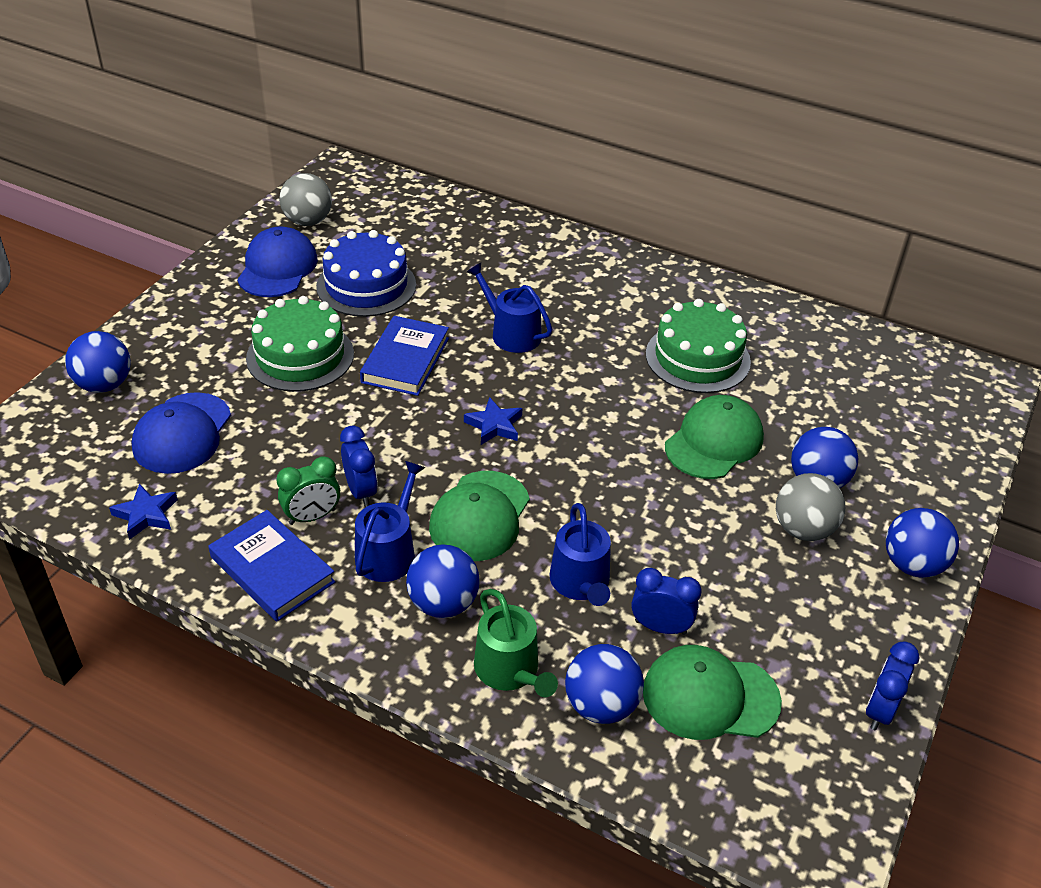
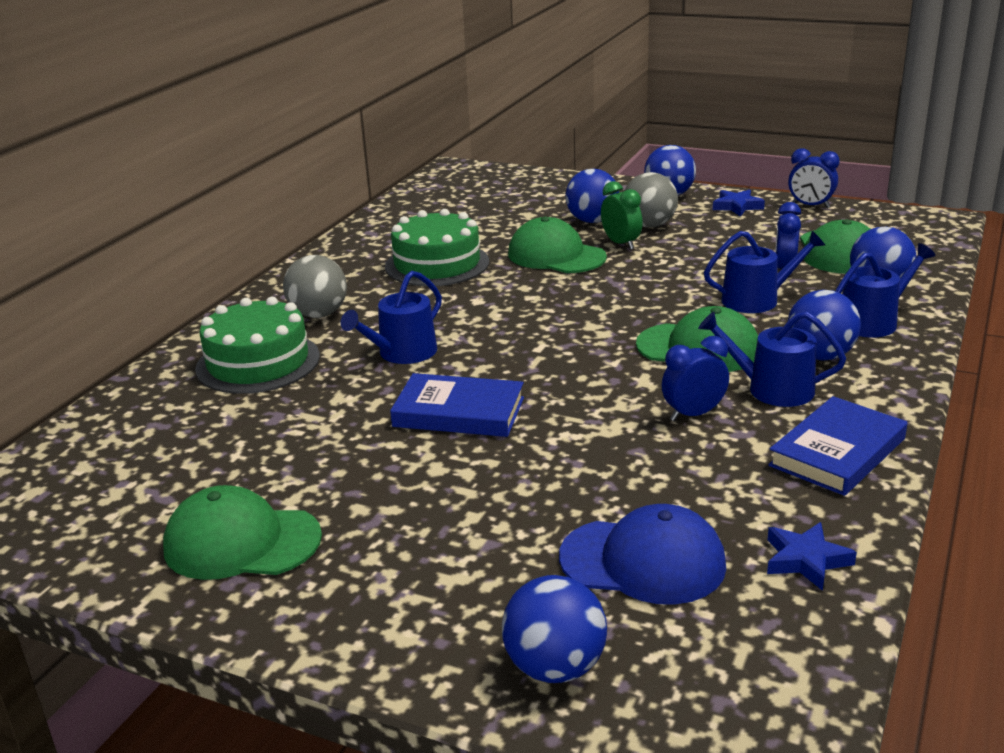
camera: 90 degrees left, 15 degrees down
(277, 268) = (242, 542): blue cap -> green cap
(300, 356) = (458, 489): green cake -> green cake (258, 362)
(308, 221) = (112, 532): grey ball -> grey ball (319, 314)
(312, 517) = (746, 439): green clock -> green clock (621, 244)
(366, 285) = (298, 458): blue cake -> none
(494, 425) = (562, 351): blue star -> blue star (737, 206)
(510, 671) = (873, 322): green watering can -> blue watering can

